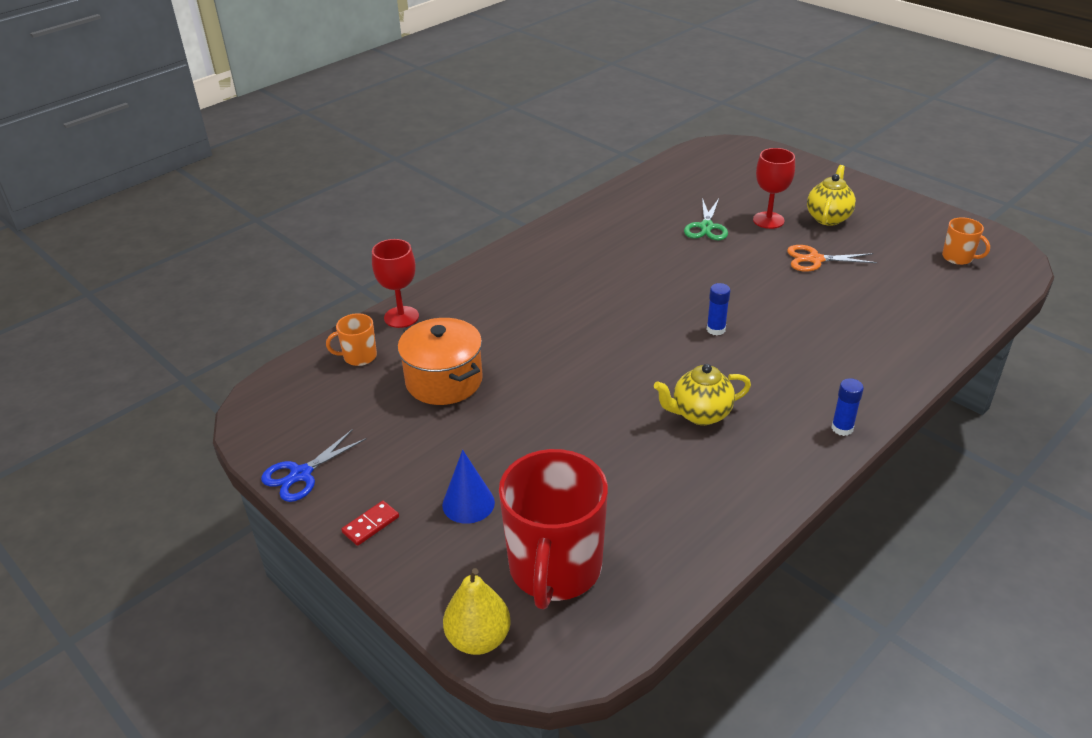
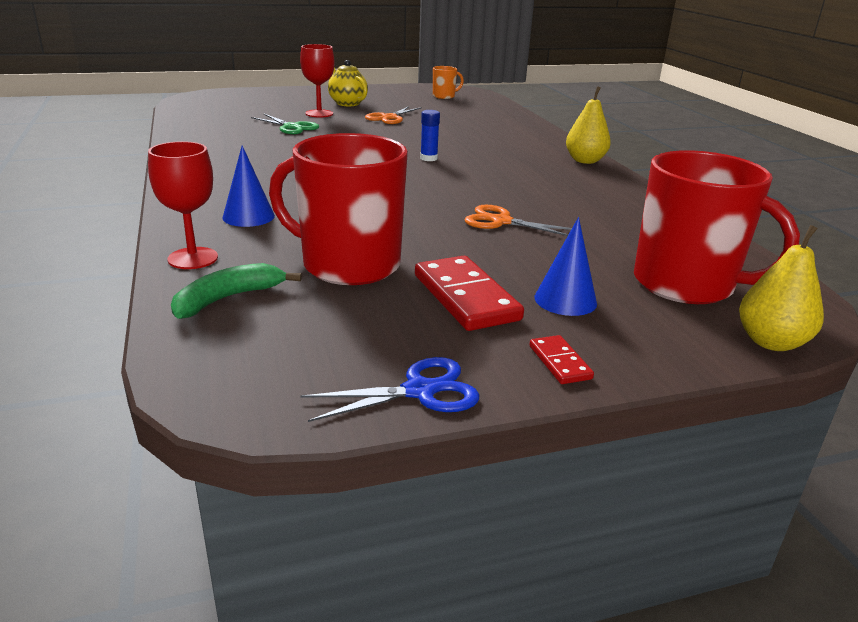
camera: 65 degrees left, 10 degrees down
(301, 474) = (420, 391): blue scissors -> blue scissors turned 90 degrees counterclockwise
(359, 356) = (228, 299): orange mug -> green banana
(435, 452) = (466, 297): none -> red domino
(444, 381) = (349, 265): orange pot -> red mug
(485, 304) = (248, 216): none -> blue cone
(596, 424) = (501, 221): none -> orange scissors
(700, 414) = (527, 188): yellow teapot -> none
(842, 428) = (585, 161): blue glue stick -> yellow pear

